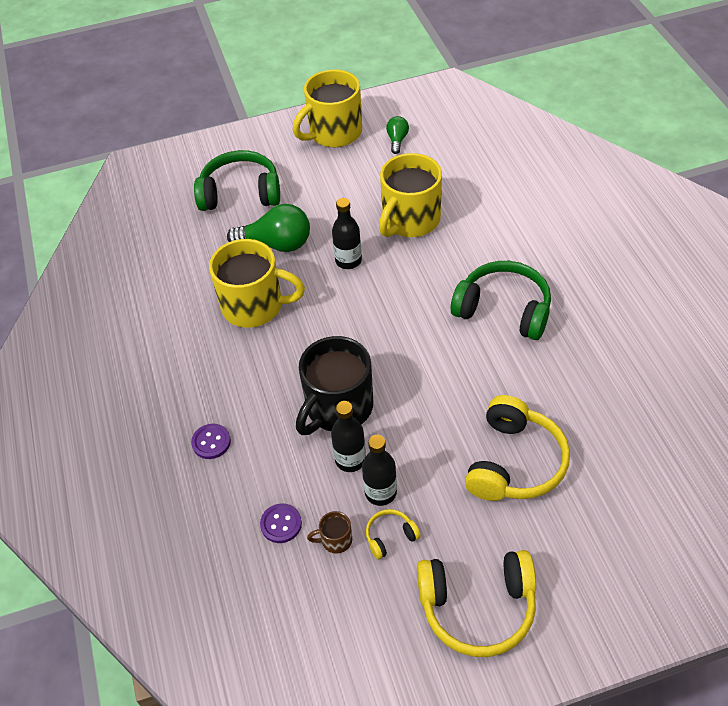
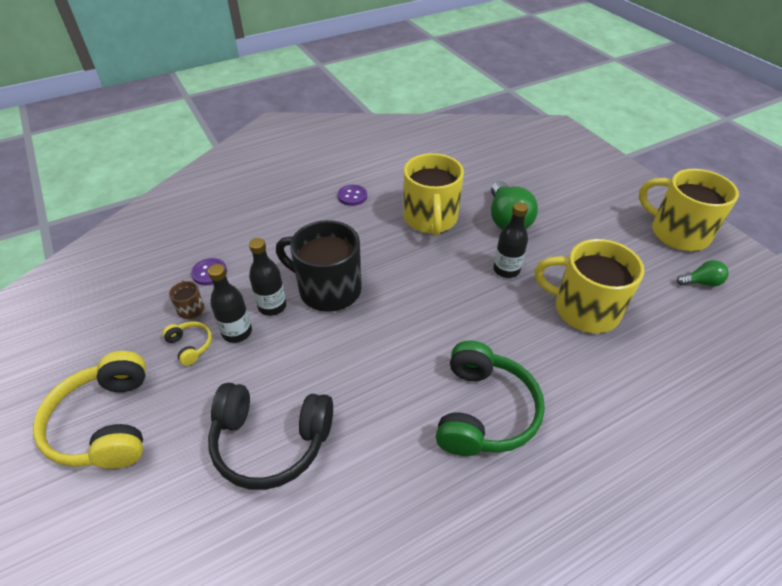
camera: 75 degrees right, 5 degrees down
(211, 442) = (287, 221): purple button -> purple button (352, 196)
(240, 193) = (558, 188): green headphones -> none
(515, 462) = (271, 442): yellow headphones -> black headphones

